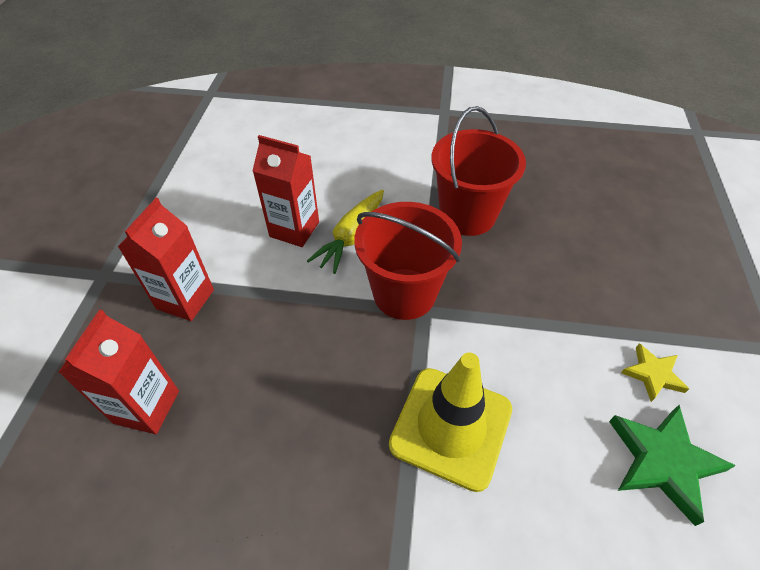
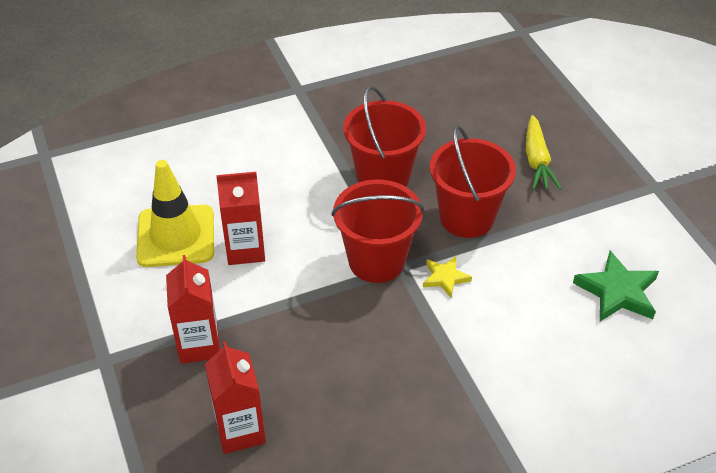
camera: 30 degrees left, 5 degrees down
(350, 236) = (299, 235): yellow carrot -> yellow carrot (537, 161)
(451, 427) = (473, 335): yellow traffic cone -> yellow traffic cone (176, 236)
(527, 289) = (466, 217): none -> red bucket
(653, 374) = (584, 239): yellow star -> yellow star (445, 278)

